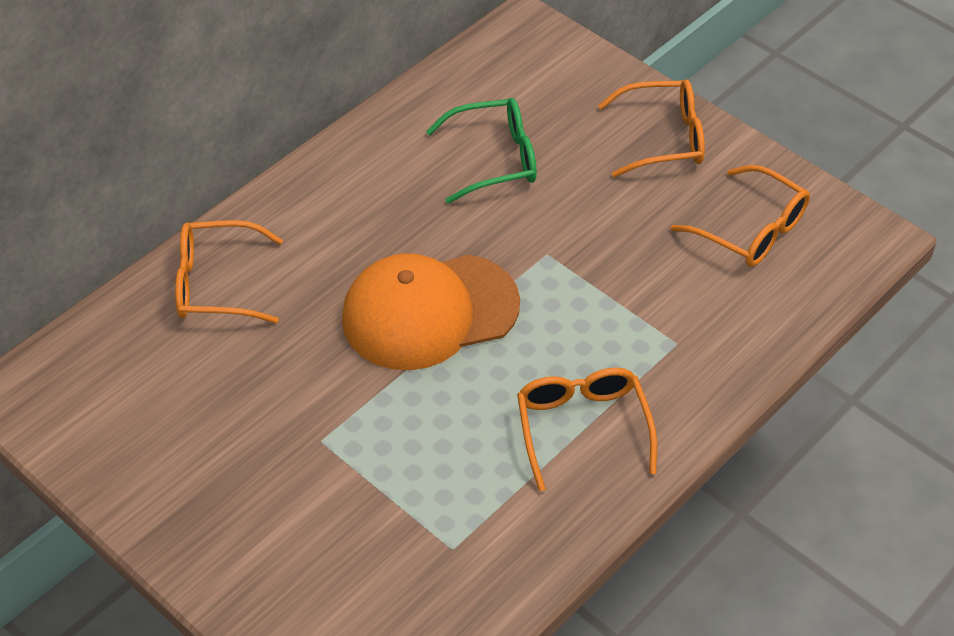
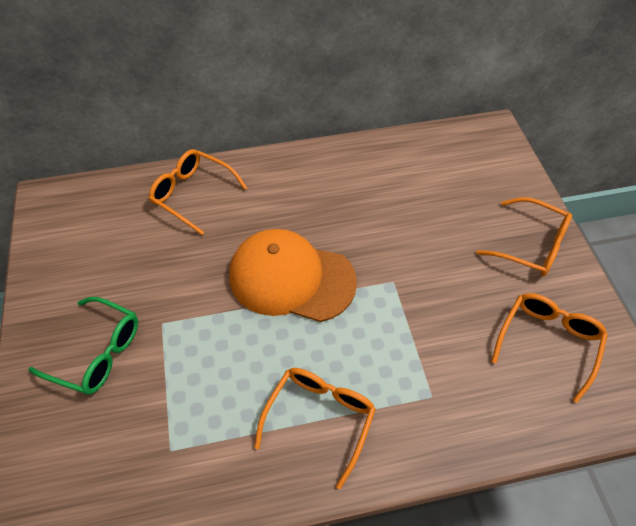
camera: 35 degrees right, 5 degrees up
(493, 159) = (408, 203): green glasses -> green glasses (96, 352)
(750, 229) = (547, 343): orange glasses -> orange glasses turned 135 degrees counterclockwise

